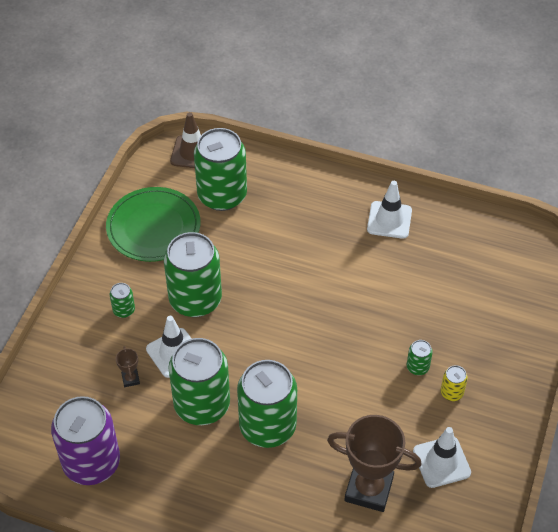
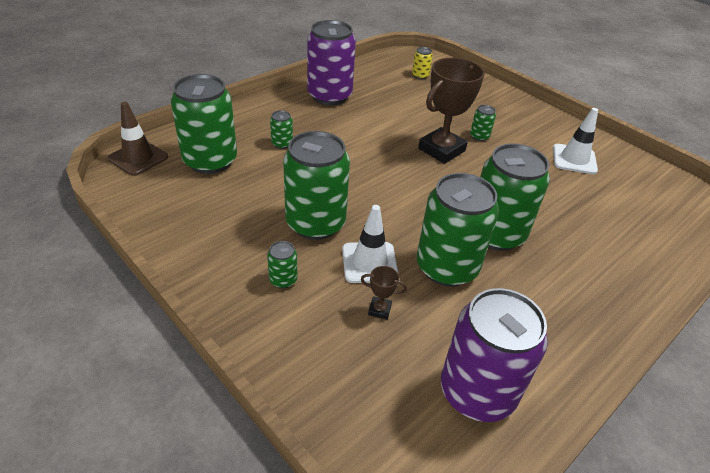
camera: 65 degrees left, 10 degrees down
(153, 227) = (197, 216): green plate -> none
(281, 226) = (282, 144): none -> green can
(369, 489) = (587, 203): brown trophy -> brown trophy (441, 150)
(389, 220) = (329, 96): white traffic cone -> purple can
(451, 392) = (512, 131): yellow can -> yellow can (420, 76)

